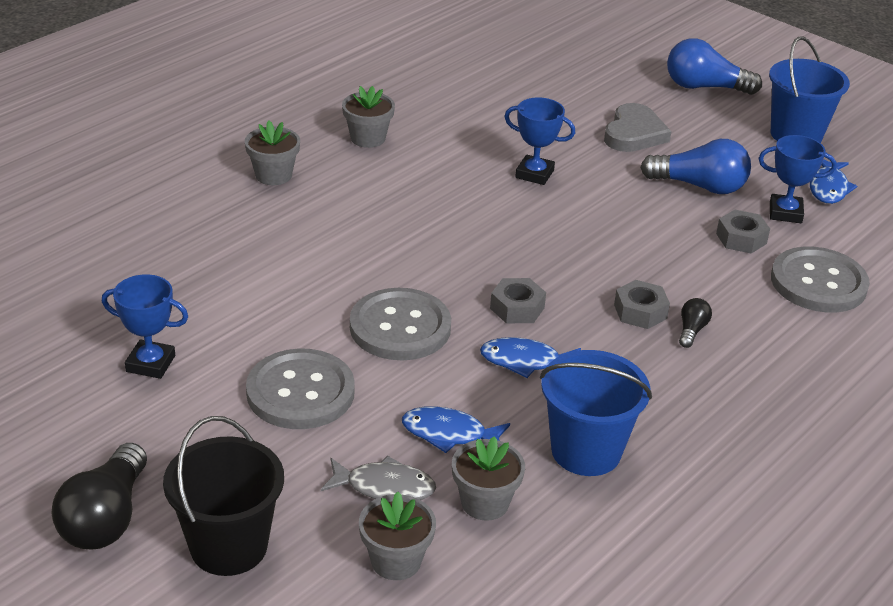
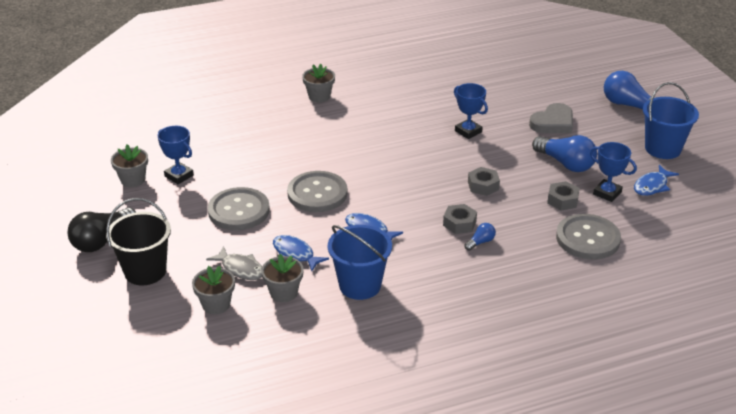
camera: 30 degrees right, 0 degrees up
(368, 138) = (388, 88): grey flower pot -> grey flower pot (133, 180)
(517, 308) = (390, 201): grey nut -> grey nut (483, 186)
(691, 330) = (480, 242): black light bulb -> blue light bulb

